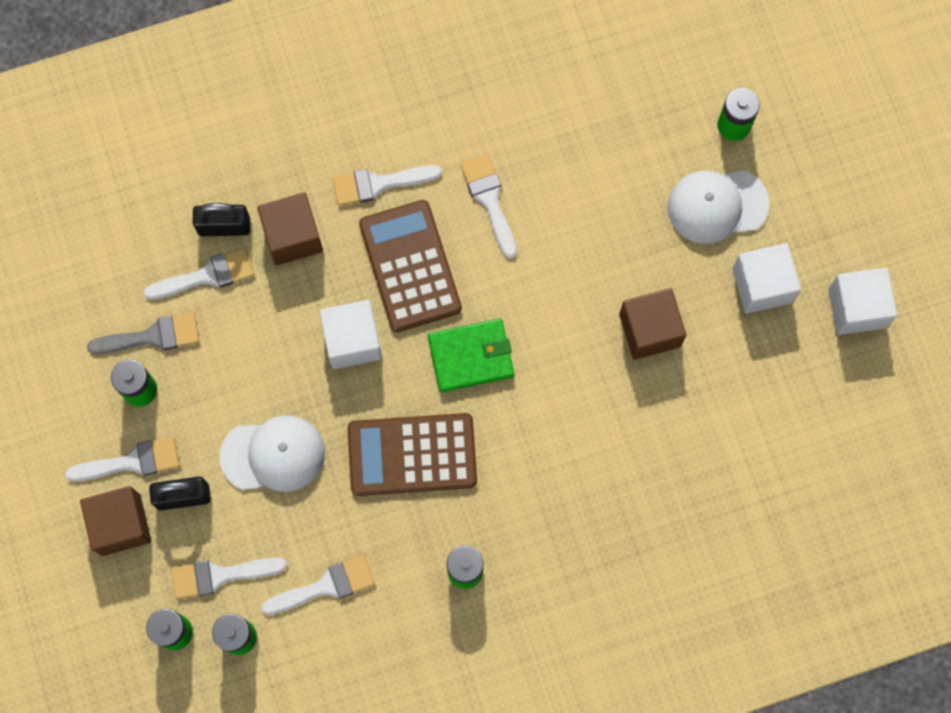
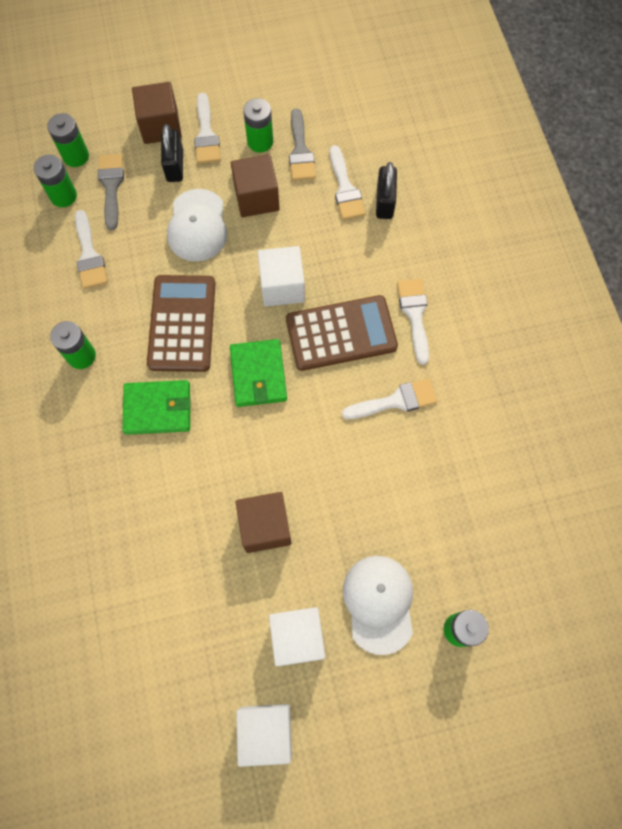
camera: 95 degrees right, 5 degrees down
(220, 575) = (111, 186): white brush -> grey brush
(292, 236) = (373, 249): brown cube -> brown cube (256, 198)
(524, 468) = (157, 409): none -> green wallet

